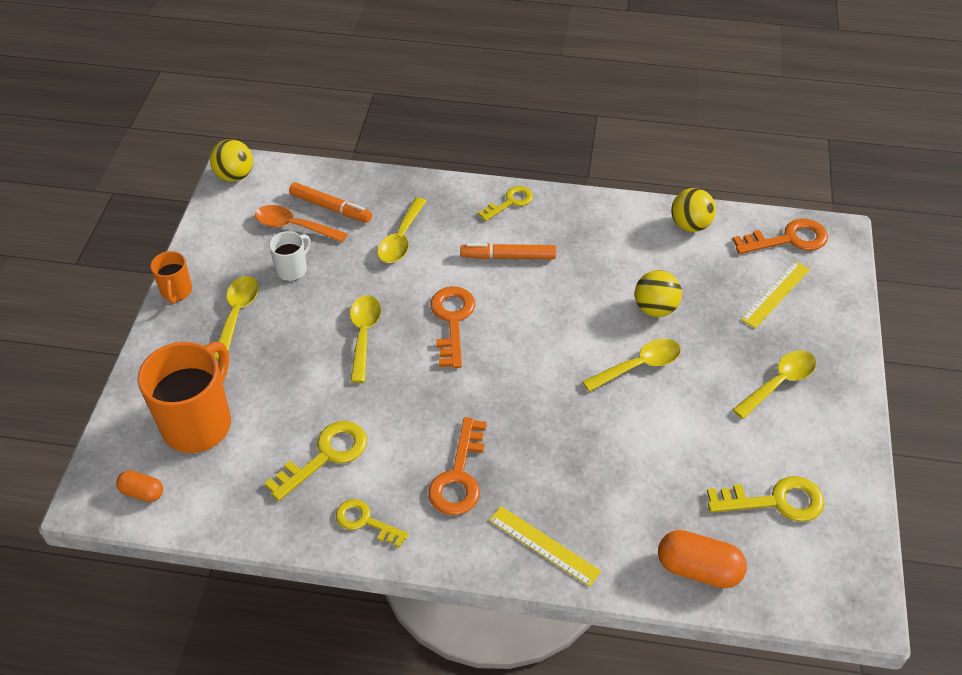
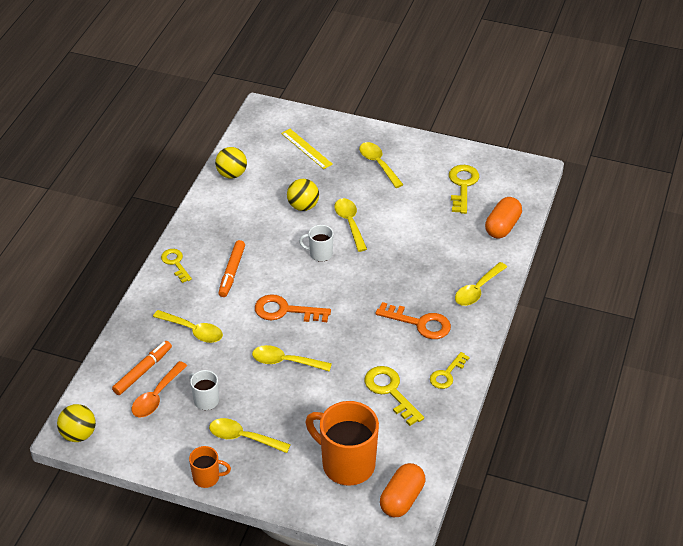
camera: 80 degrees left, 5 degrees down
(142, 492) = (402, 499): orange capsule -> orange capsule, size x1.71
(544, 545) = (477, 290): yellow ruler -> yellow spoon
(567, 341) = (320, 254): none -> white mug
(788, 239) = (260, 131): orange key -> none

